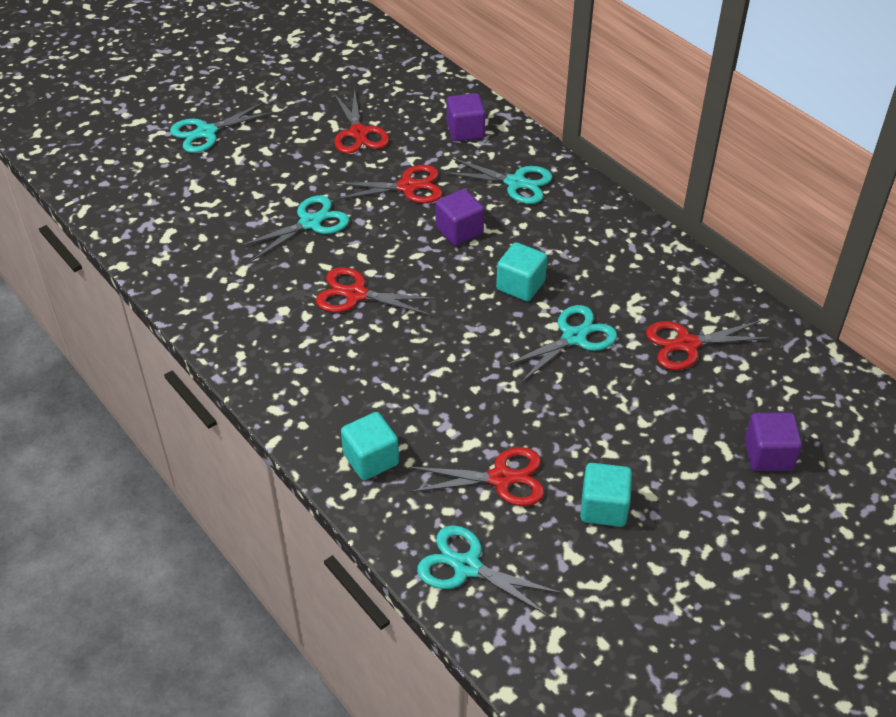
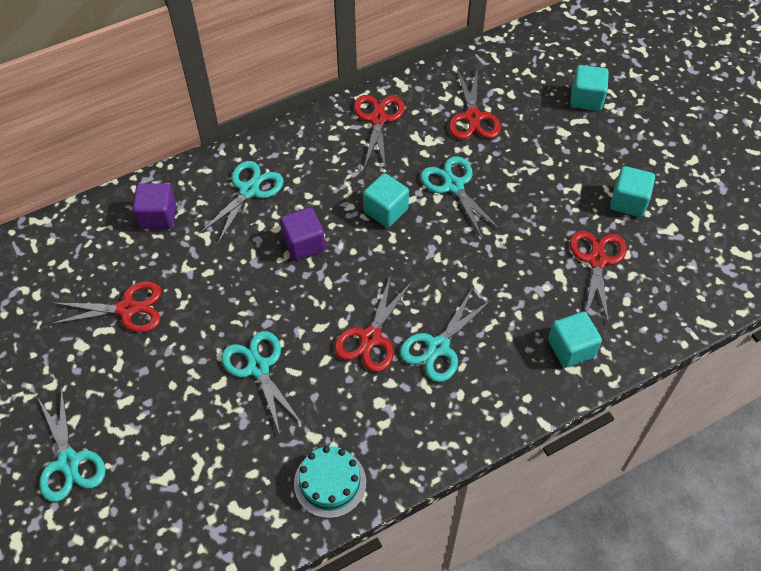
camera: 80 degrees left, 10 degrees up
(196, 287) = (330, 482): none -> turquoise cake
(407, 187) = (228, 276): red scissors -> red scissors (378, 119)
(467, 567) = (680, 296): turquoise scissors -> turquoise scissors (438, 347)
(768, 455) = (586, 99): purple cube -> turquoise cube

